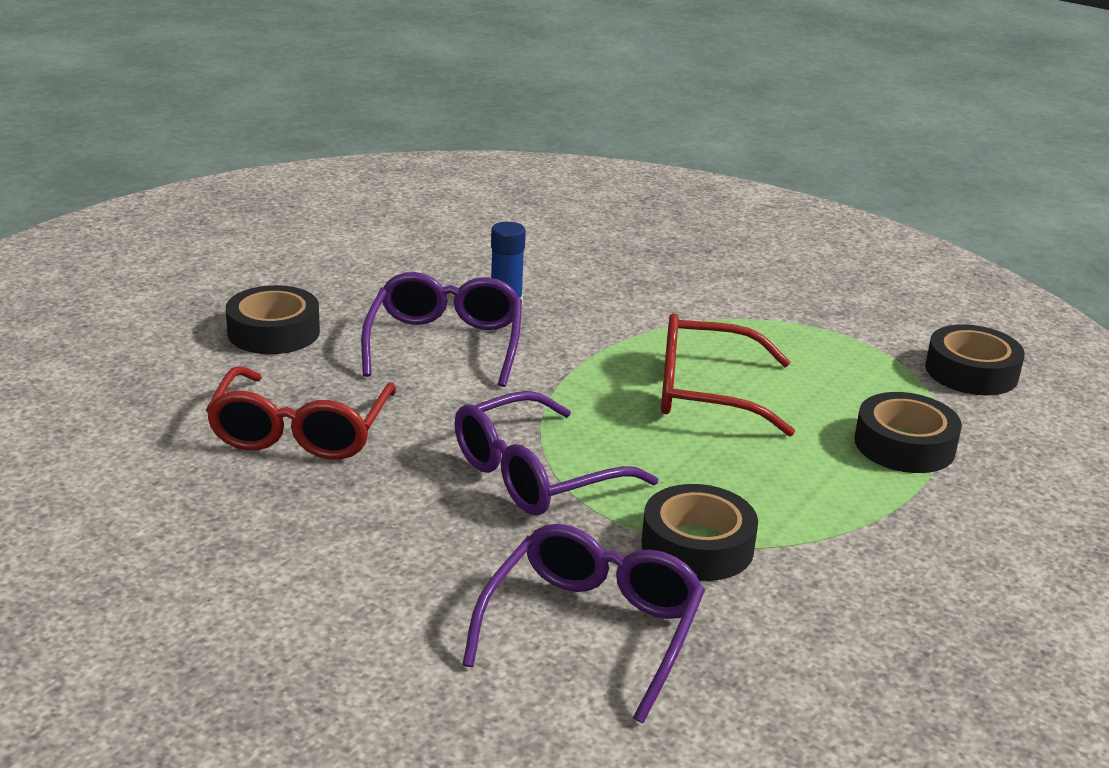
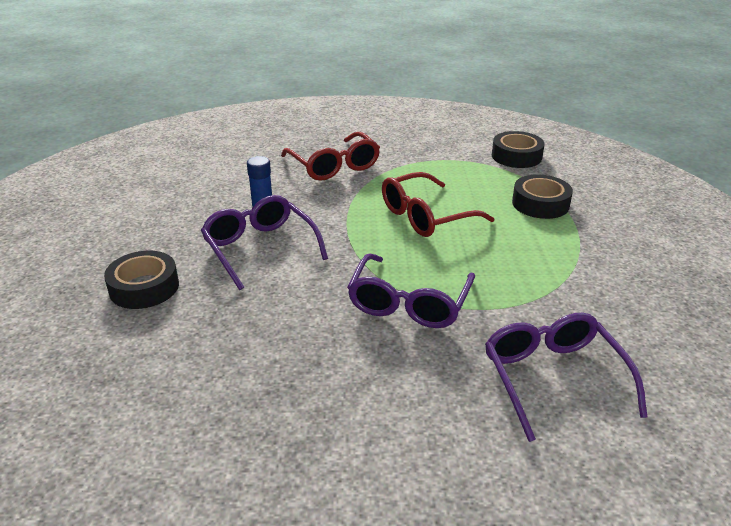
camera: 35 degrees left, 5 degrees up
(300, 432) = (246, 345): red glasses -> red glasses (334, 166)
(697, 546) = (532, 302): black tape -> none

